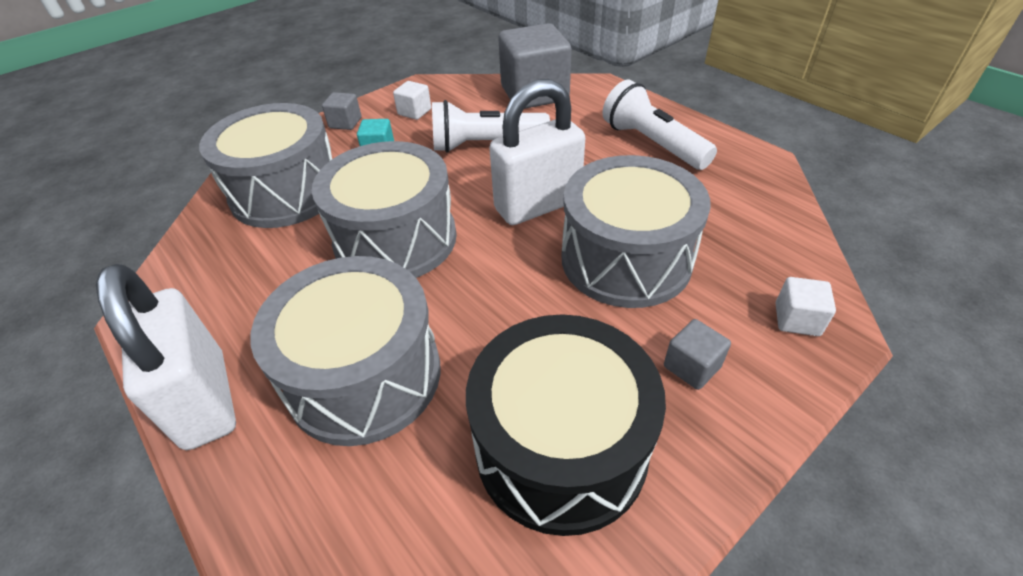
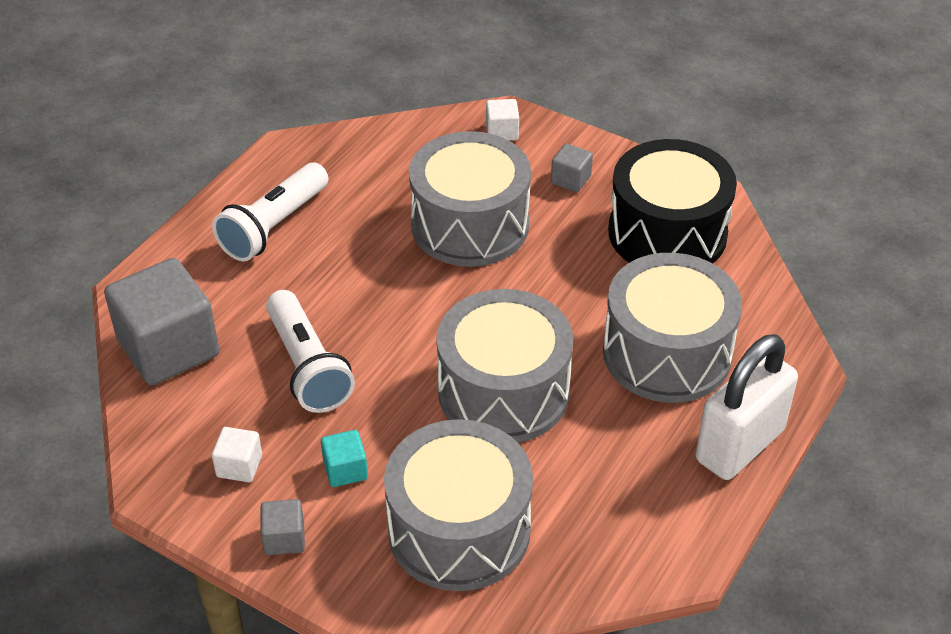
camera: 110 degrees left, 0 degrees up
(537, 205) = (412, 296): white padlock -> none

